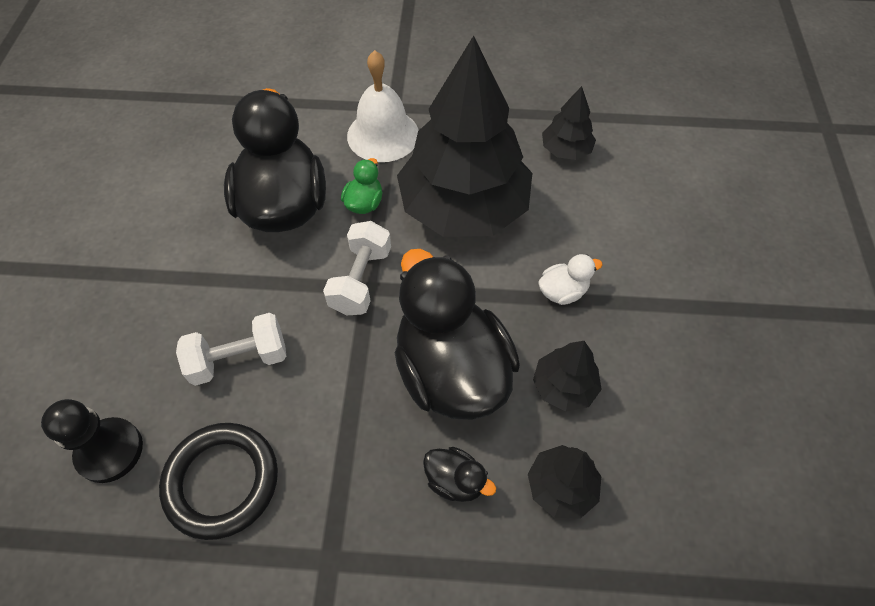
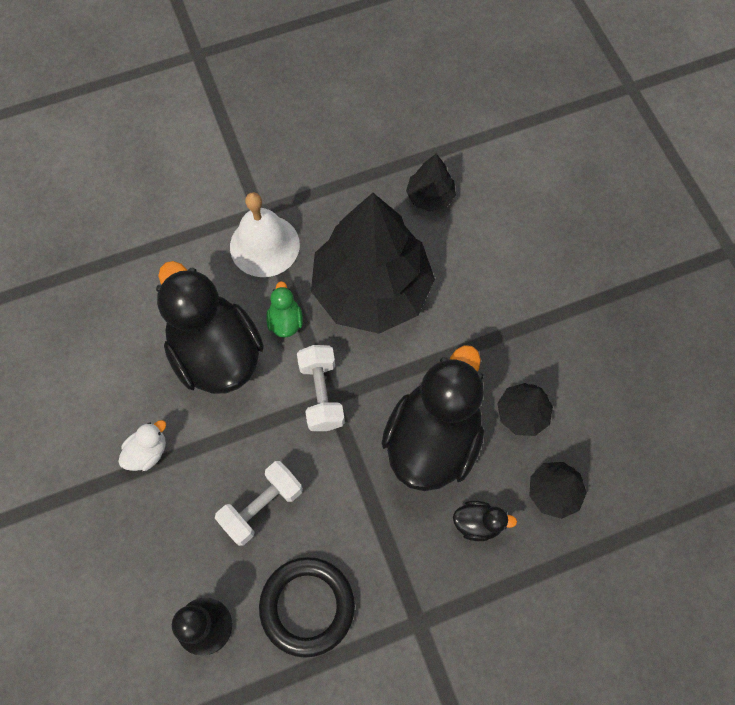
camera: 25 degrees left, 10 degrees up
(451, 370) = (433, 439): black duck -> black duck turned 75 degrees clockwise
(562, 292) = (486, 334): white duck -> white duck (148, 452)

